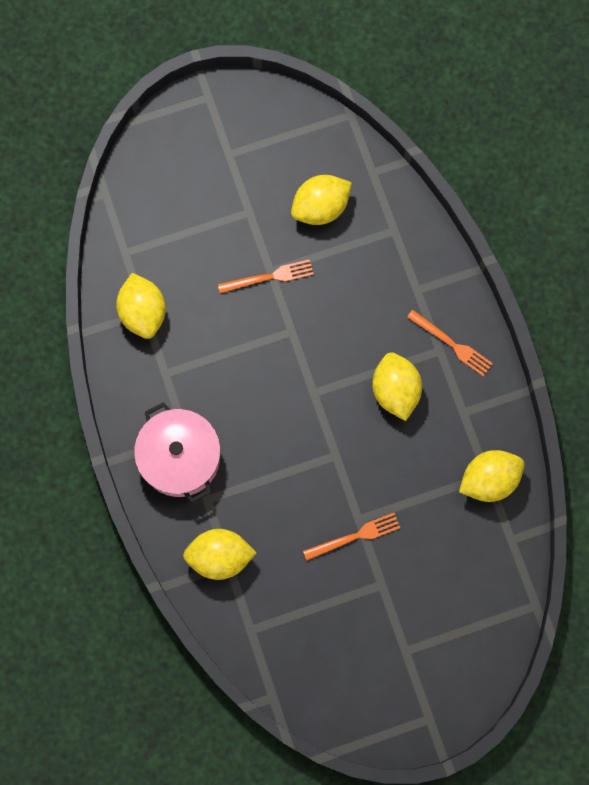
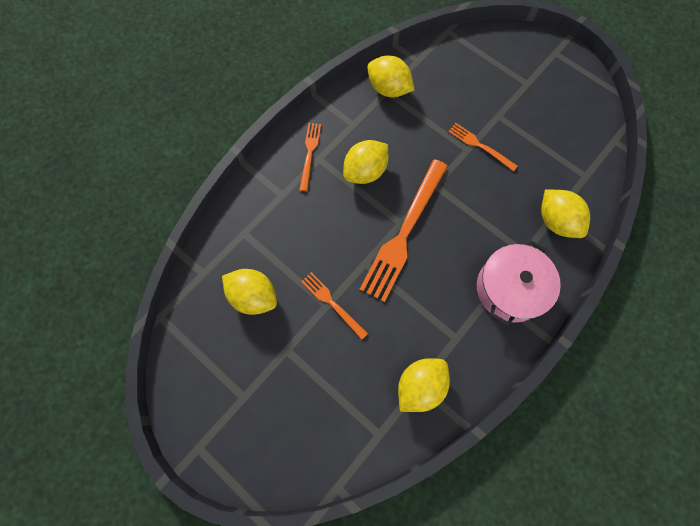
camera: 120 degrees left, 5 degrees down
(301, 389) = (404, 232): none -> orange fork

